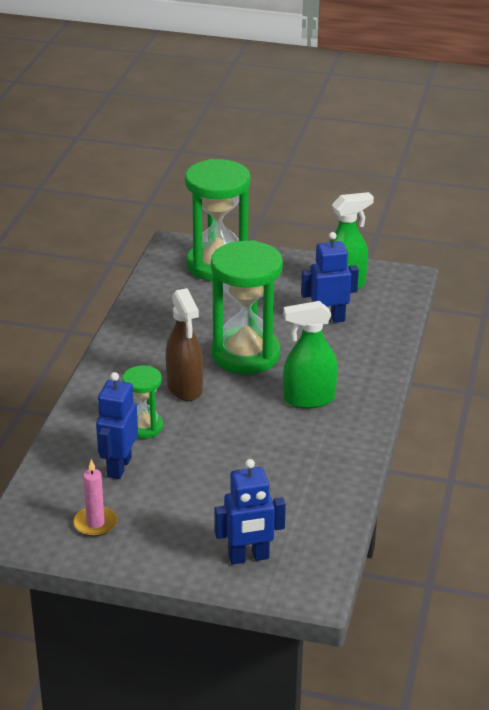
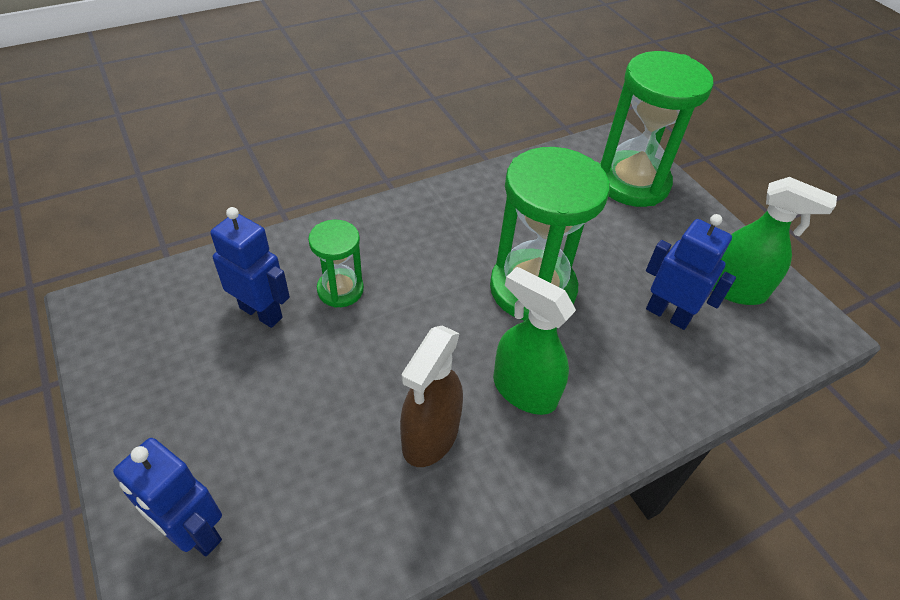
camera: 45 degrees right, 15 degrees up
(95, 523) = (156, 353): pink candle -> none
(118, 467) = (261, 312): blue robot -> blue robot turned 60 degrees clockwise
(184, 388) = (430, 279): brown spray bottle -> brown spray bottle (430, 436)

